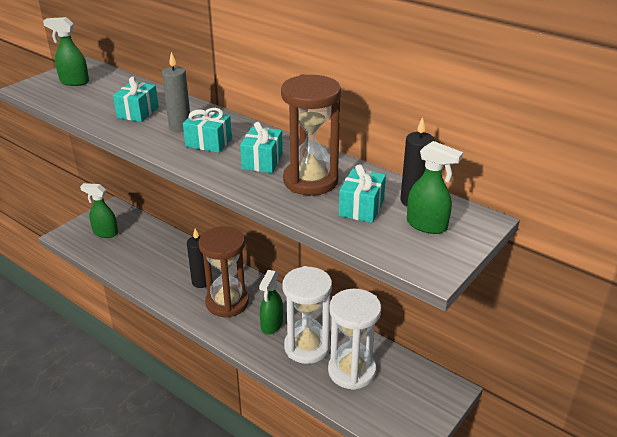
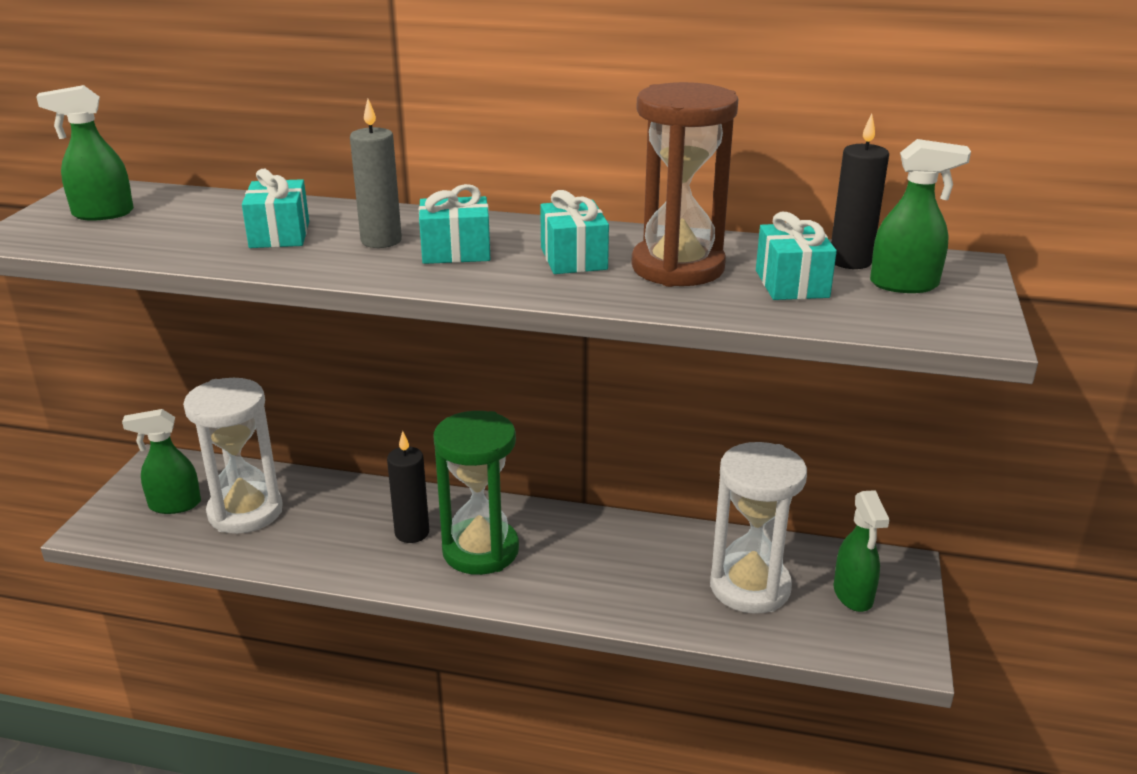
camera: 25 degrees left, 5 degrees down
(227, 303) = (480, 550): brown hourglass -> green hourglass
(271, 325) = (578, 561): green spray bottle -> green spray bottle (853, 595)
(307, 347) = (658, 575): white hourglass -> white hourglass (245, 512)

